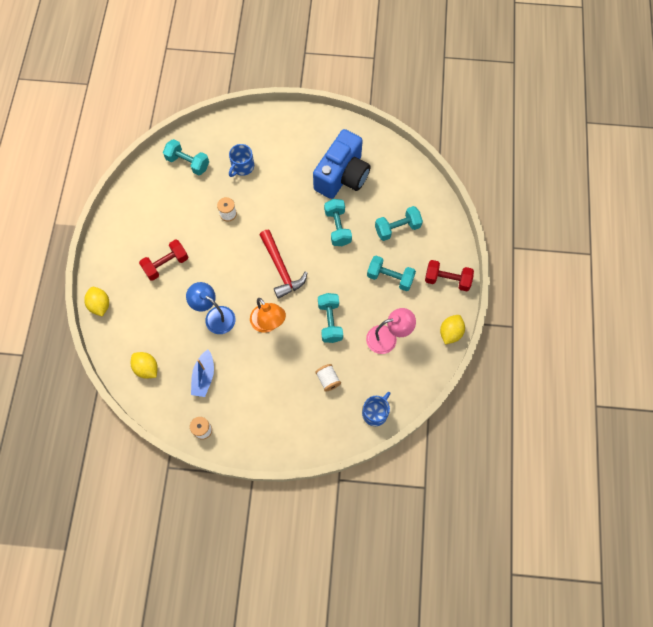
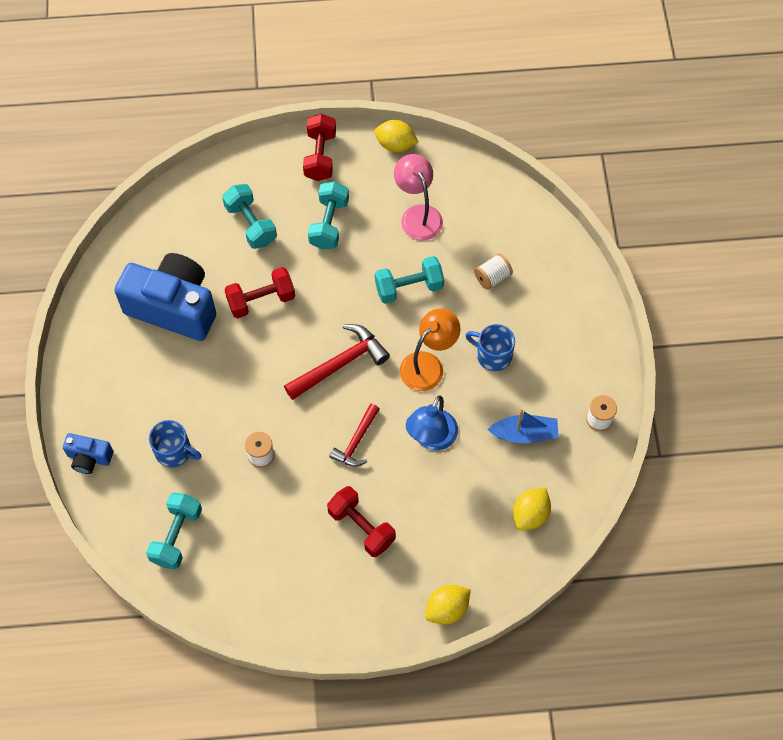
camera: 100 degrees left, 5 degrees down
(224, 270) = (356, 441): none -> red hammer
(249, 122) = (89, 458): none -> blue camera
(337, 227) = (261, 300): turquoise dumbbell -> red dumbbell
(375, 412) = (523, 216): blue mug -> blue mug (492, 355)

